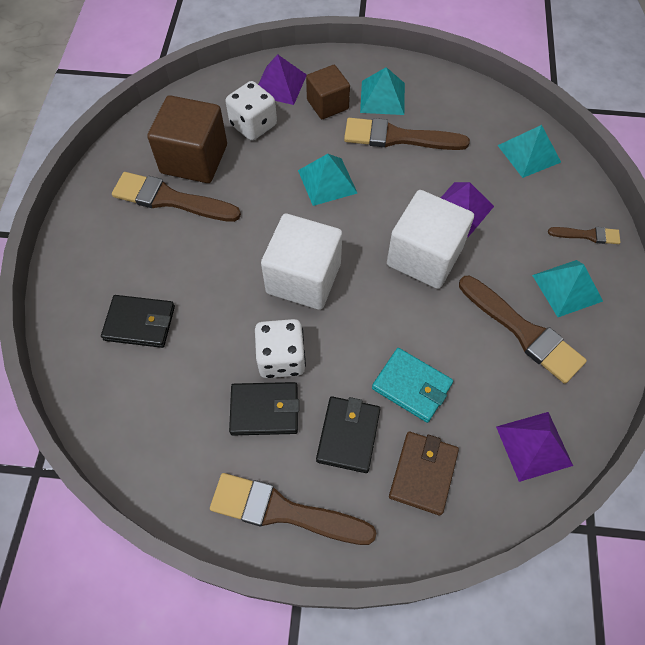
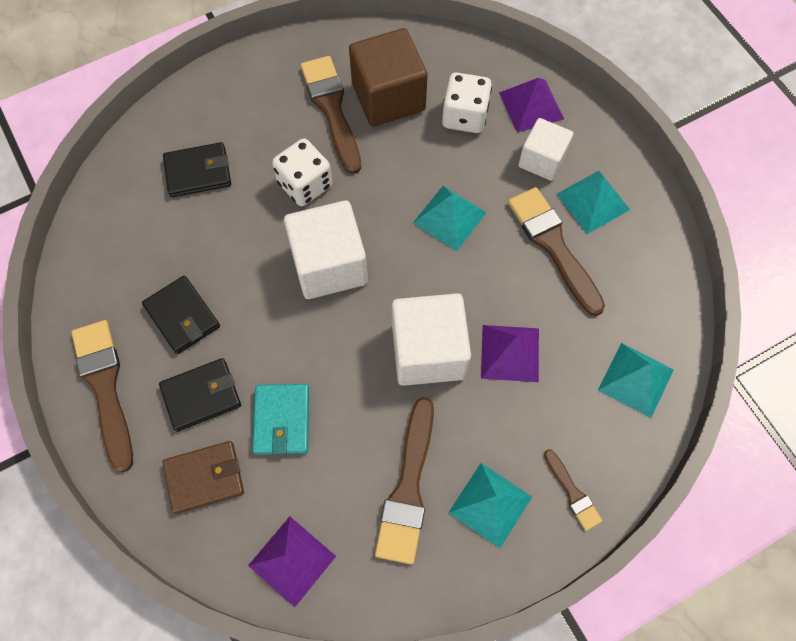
camera: 55 degrees right, 5 degrees up
(140, 323) = (198, 172): black wallet -> black wallet turned 75 degrees counterclockwise
(281, 358) = (238, 298): white dice -> white dice (305, 184)
(327, 104) = (542, 160): brown cube -> white cube

